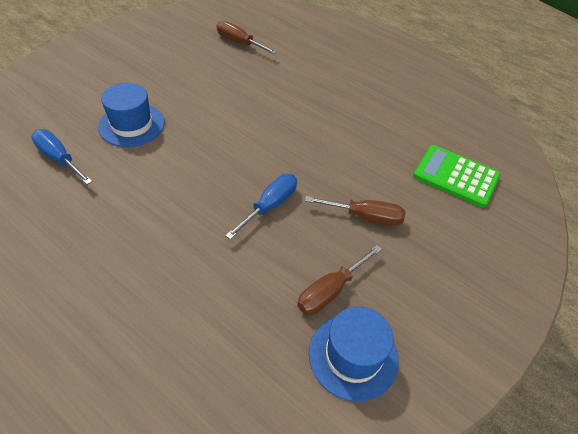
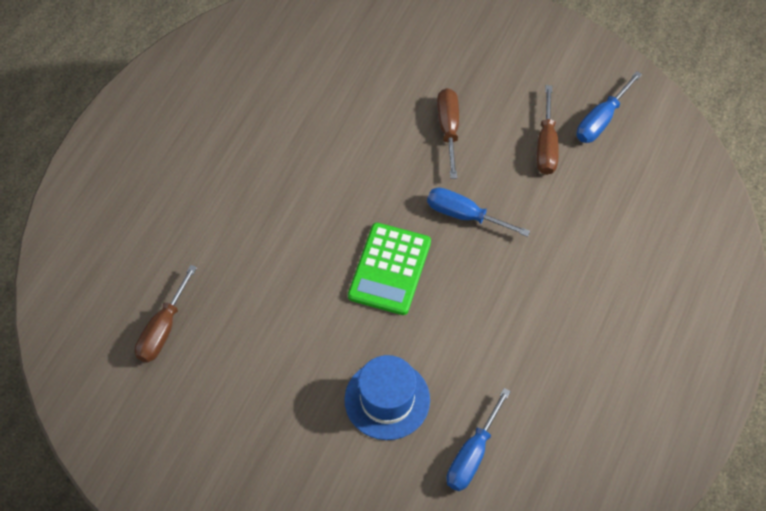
camera: 100 degrees left, 10 degrees up
(330, 290) = (546, 145): brown screwdriver -> brown screwdriver turned 60 degrees clockwise
(353, 356) = (601, 120): blue hat -> blue screwdriver
(456, 176) = (362, 55): green calculator -> green calculator (390, 269)

